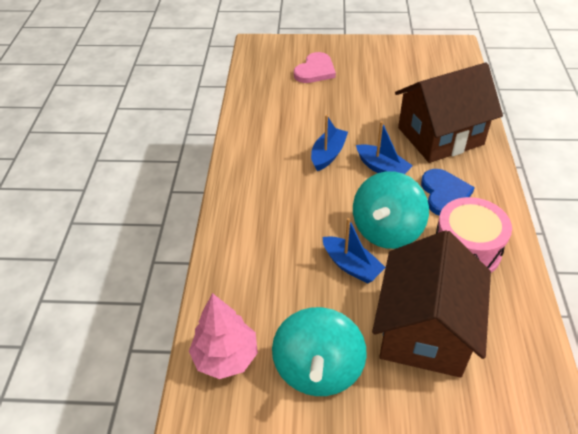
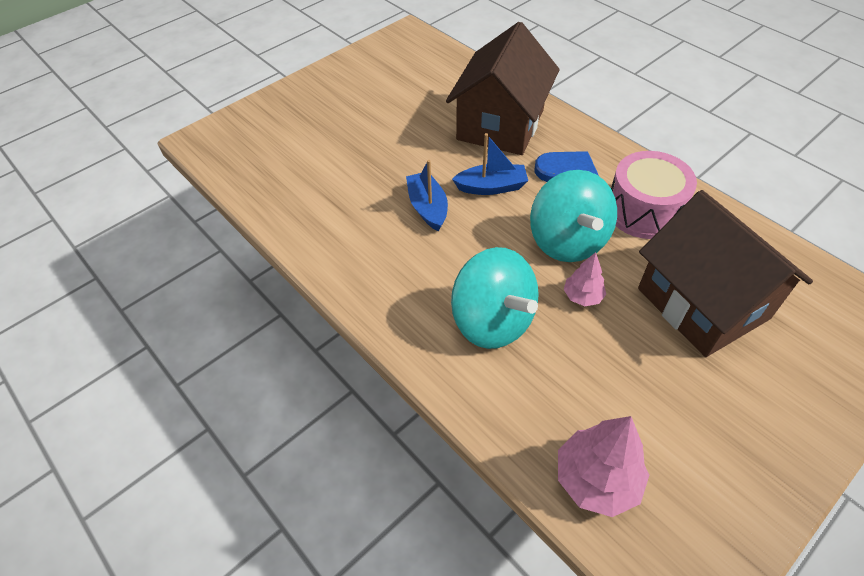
camera: 45 degrees left, 5 degrees up
(315, 70) = (304, 131): pink heart -> none
(318, 369) = (678, 412): turquoise spinning top -> turquoise spinning top (492, 321)
(351, 266) = (582, 296): blue boat -> pink tree

